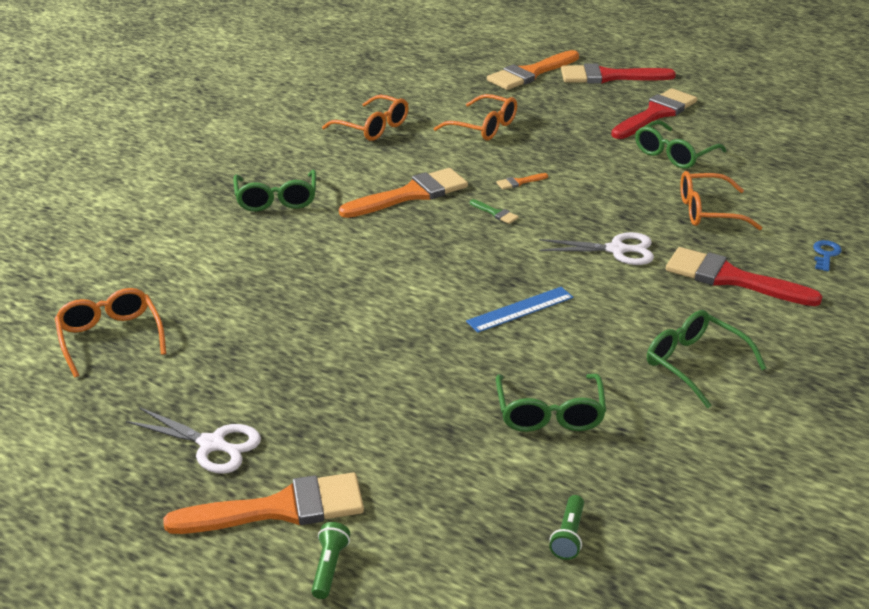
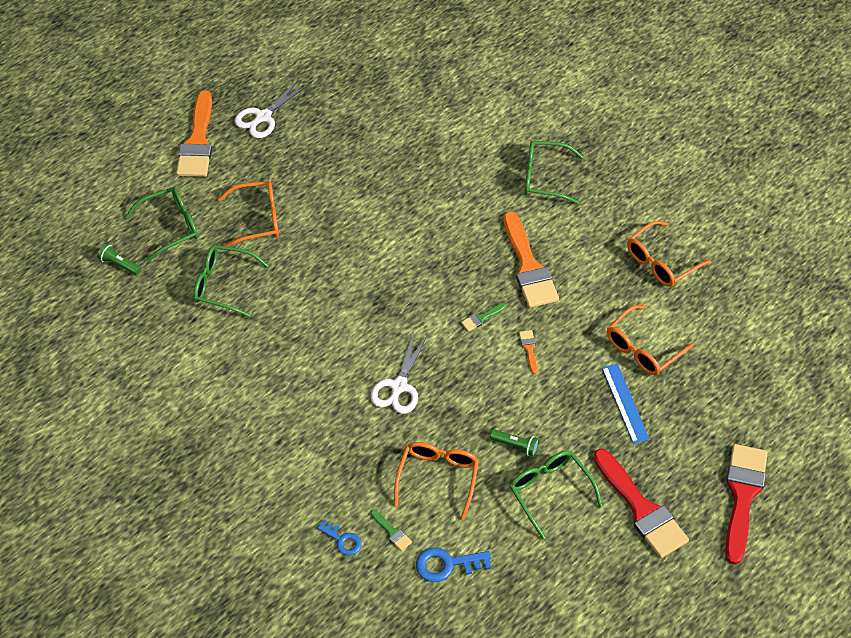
camera: 105 degrees right, 20 degrees up
(110, 338) = (387, 75): orange glasses -> orange glasses (257, 219)
(329, 567) = (146, 156): green flashlight -> green flashlight (516, 445)
(520, 309) = (341, 299): blue ruler -> blue ruler (625, 403)
(530, 73) = (763, 423): orange brush -> none
(695, 364) = (239, 385): green glasses -> green glasses (170, 227)
(731, 278) = (332, 452): red brush -> none
(789, 228) = (392, 532): none -> green brush
(795, 194) = (447, 564): none -> blue key

